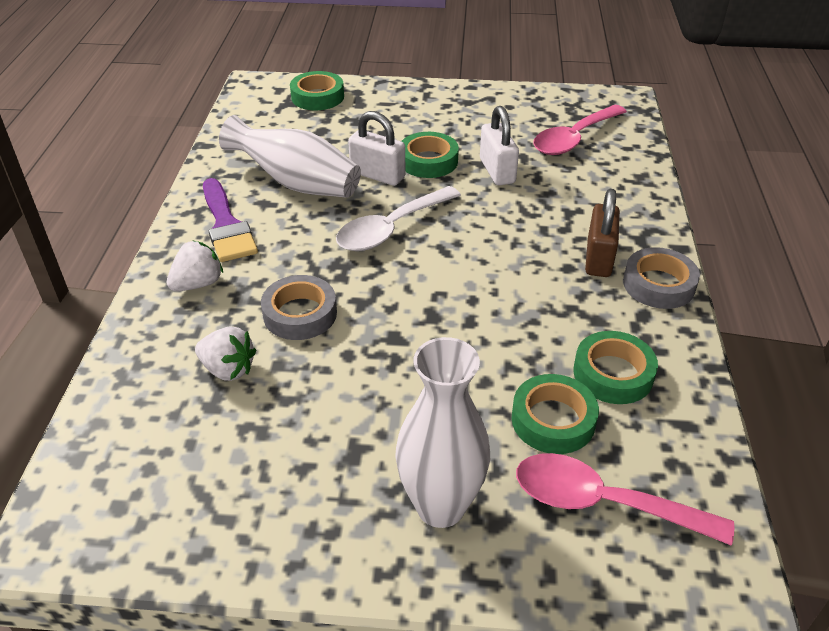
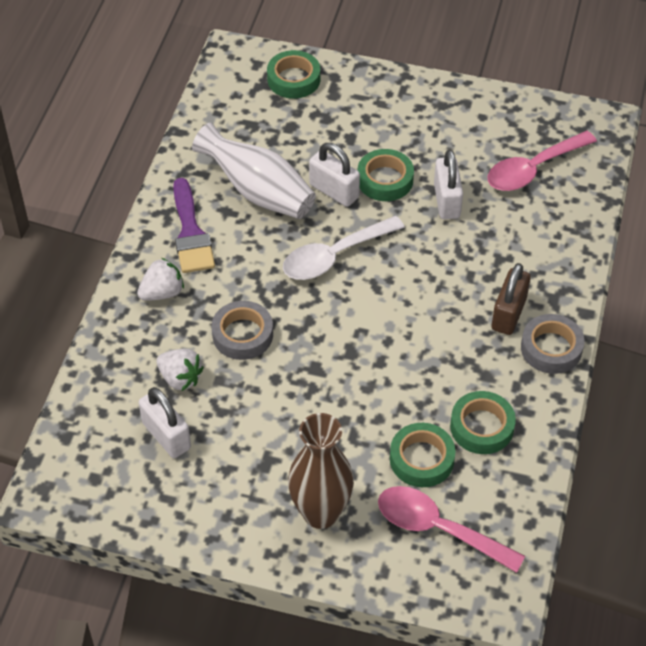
camera: 10 degrees right, 10 degrees up
(216, 438) = (166, 435): none -> white padlock
(440, 506) = (320, 513): white vase -> brown vase

